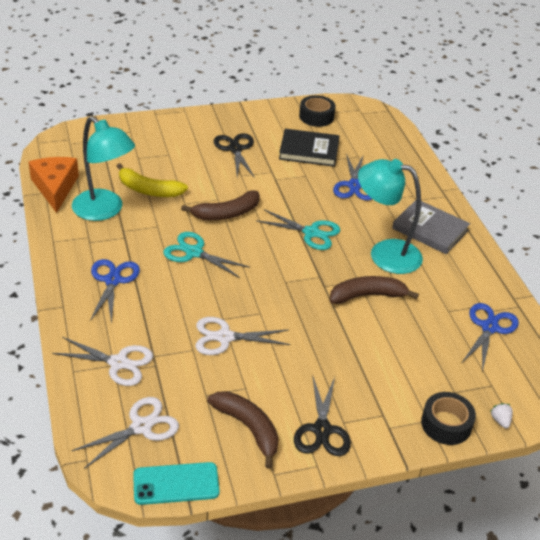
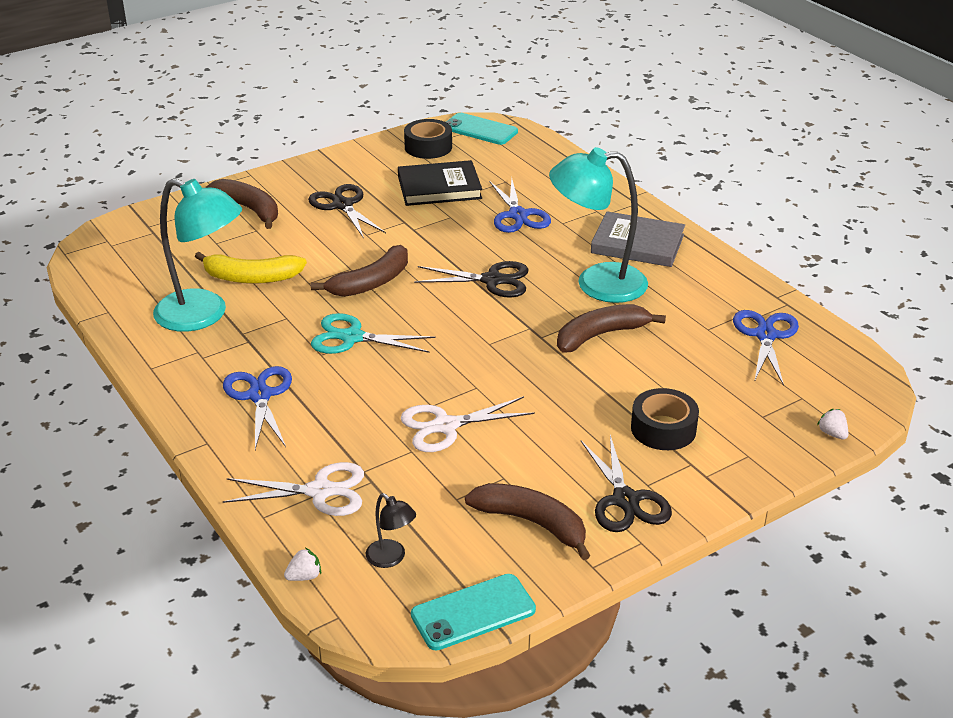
camera: 15 degrees left, 5 degrees down
(55, 187) = (119, 303): orange cheese -> none
(79, 423) = (304, 576): none -> white strawberry
(141, 427) = (391, 558): white scissors -> black lamp
(171, 137) = (249, 209): none -> brown banana
(311, 233) = (492, 280): turquoise scissors -> black scissors
(359, 111) = (480, 130): none -> turquoise phone
(446, 424) = (771, 454): black tape -> black tape (663, 429)

